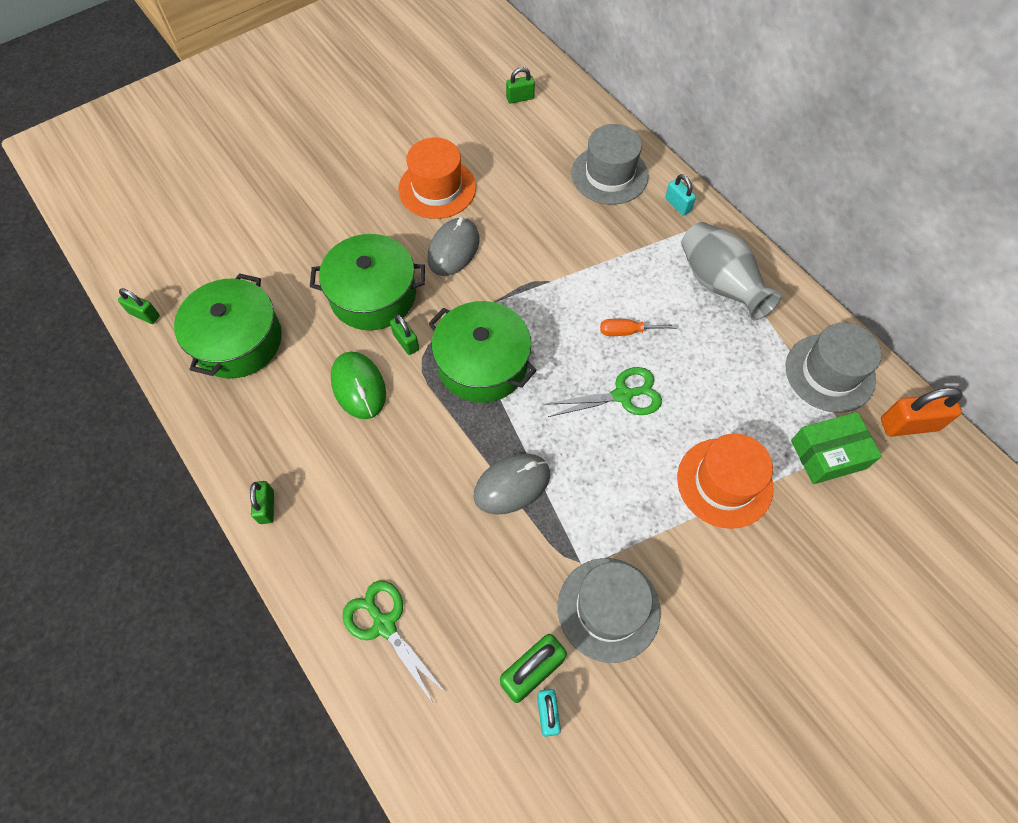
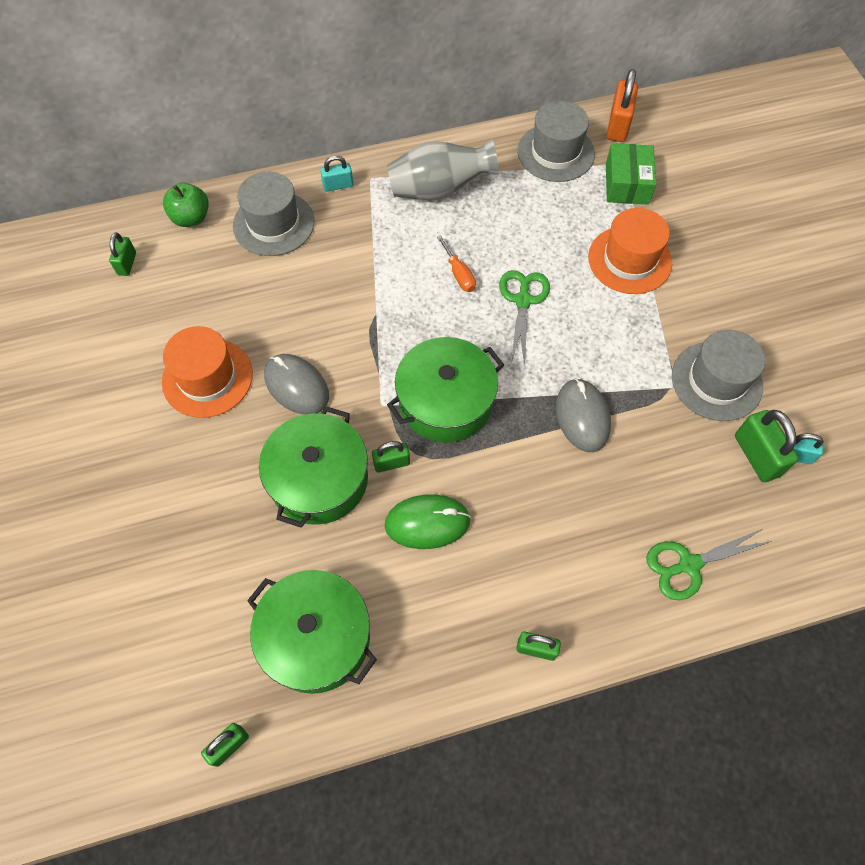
camera: 70 degrees left, 0 degrees up
(585, 119) = (191, 218): none -> green apple
(627, 331) = (459, 274): orange screwdriver -> orange screwdriver turned 45 degrees counterclockwise

